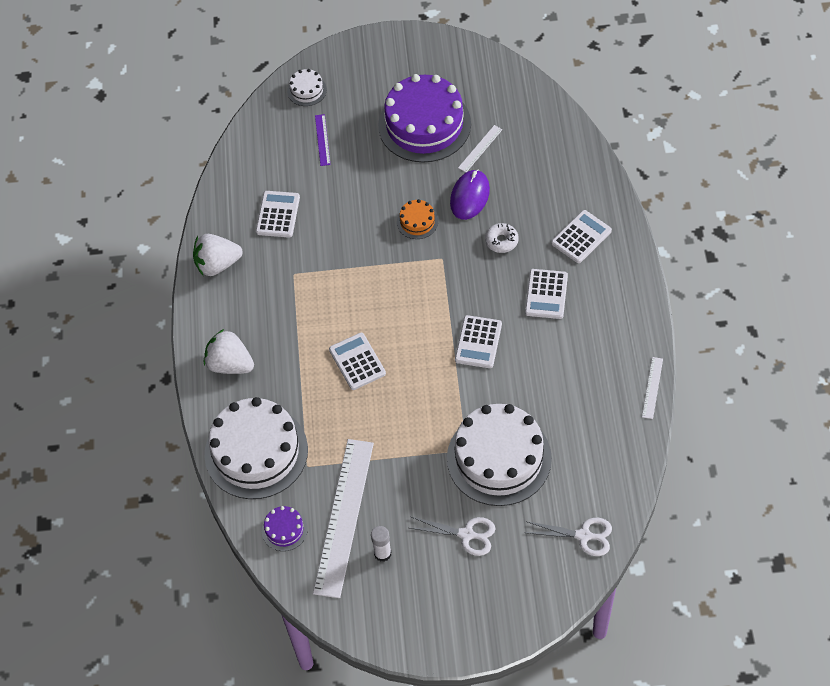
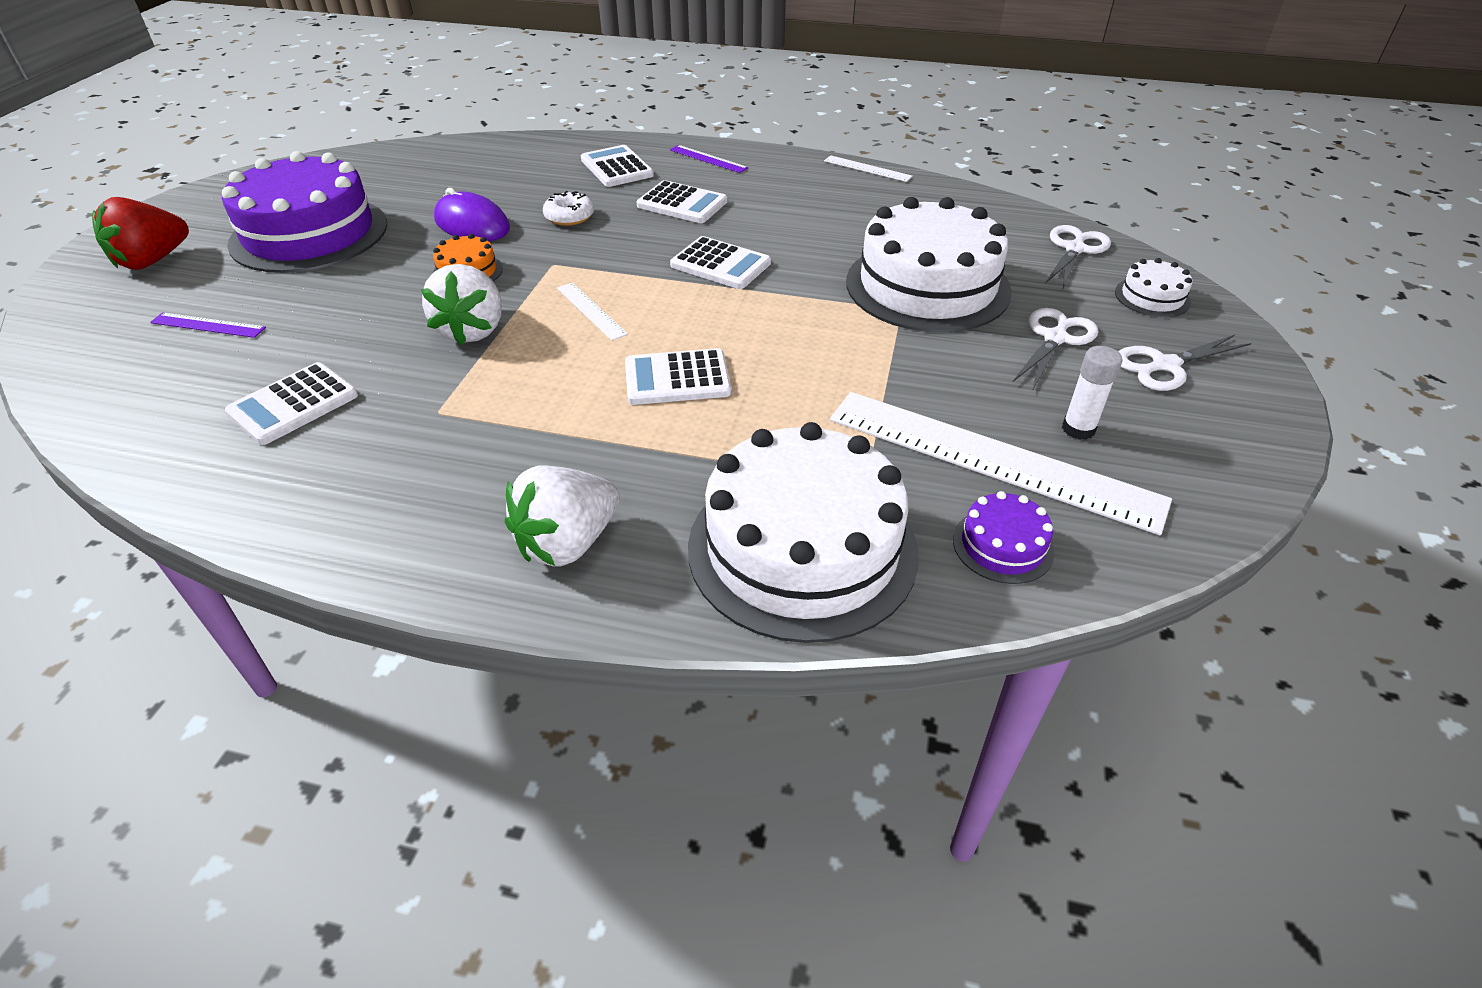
camera: 75 degrees left, 15 degrees down
(217, 264) = (314, 509): white strawberry -> white strawberry (473, 330)
(278, 214) = (293, 404): white calculator -> white calculator turned 75 degrees counterclockwise
(307, 90) = (90, 321): white cake -> white cake (1152, 297)
(367, 75) = (152, 261): none -> red strawberry
(460, 594) = (1165, 365): none -> white scissors
(480, 148) = (405, 203): white ruler -> white ruler (591, 311)
(621, 285) = (708, 159): none -> purple ruler

